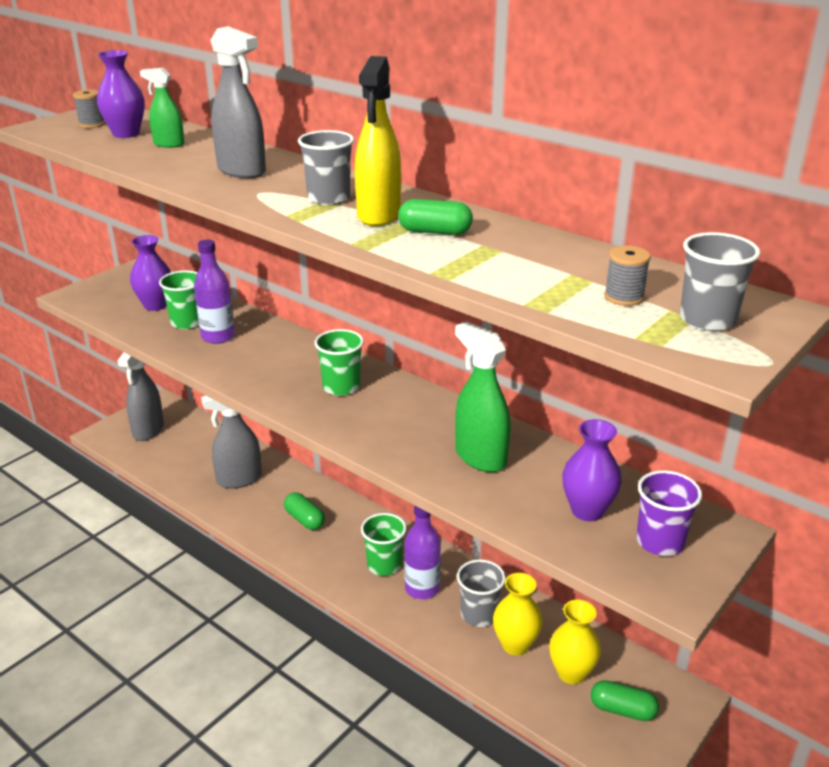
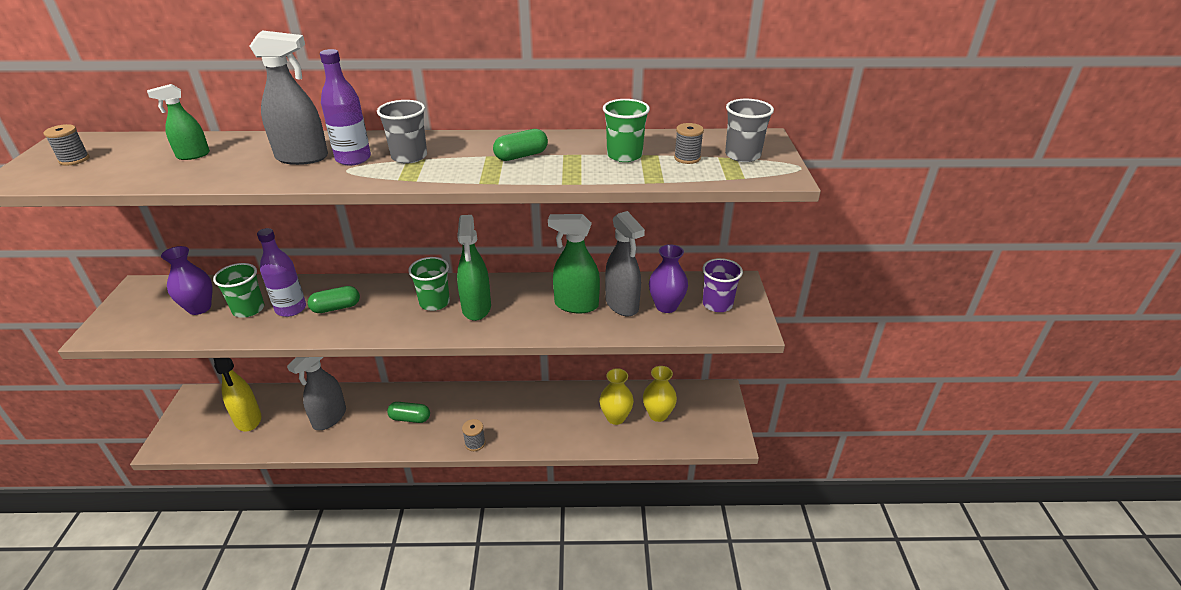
camera: 40 degrees left, 5 degrees up
(126, 134) = (130, 158): purple vase -> none
(148, 430) = (207, 422): grey spray bottle -> grey spray bottle (622, 305)
(339, 580) = (475, 443): none -> grey spool
(373, 411) = (476, 308): none -> green spray bottle
(378, 215) = (466, 157): yellow spray bottle -> yellow spray bottle (248, 419)
(384, 565) = (494, 417): green cup -> green cup (624, 155)
(422, 588) = (532, 417): purple bottle -> purple bottle (353, 159)
(479, 614) = (580, 412): grey cup -> none
(622, 710) = (699, 418): green capsule -> green capsule (336, 307)

